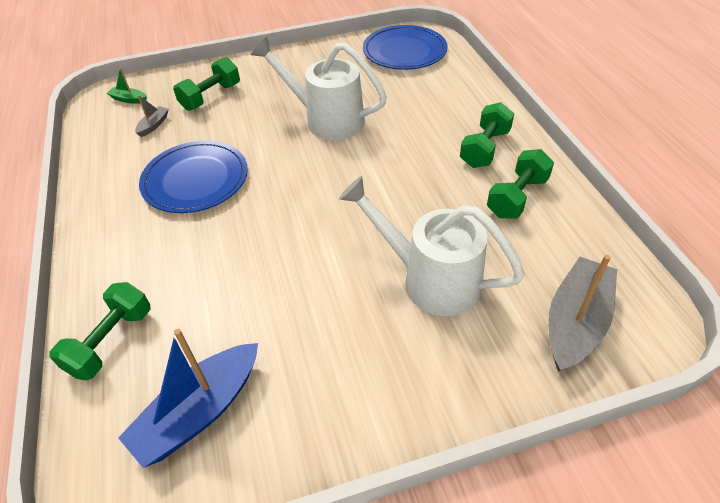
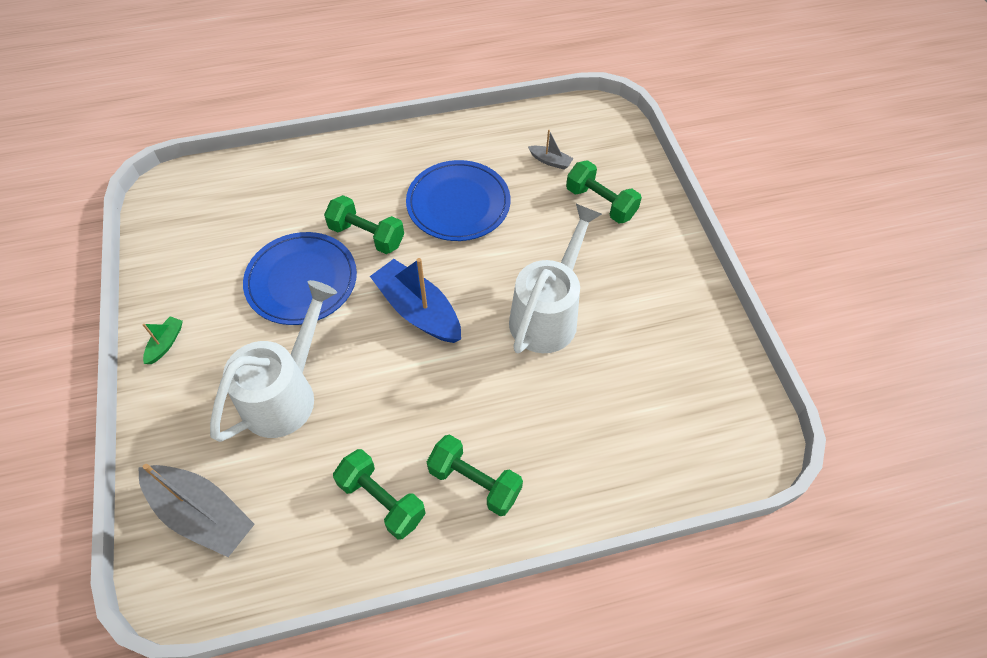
camera: 90 degrees right, 10 degrees up
(111, 341) = (283, 173): green dumbbell -> green dumbbell (366, 236)
(129, 99) = (598, 135): green boat -> green boat (165, 343)
(199, 412) = (207, 231): blue boat -> blue boat (418, 310)
(404, 51) = (708, 414): blue plate -> blue plate (301, 281)

